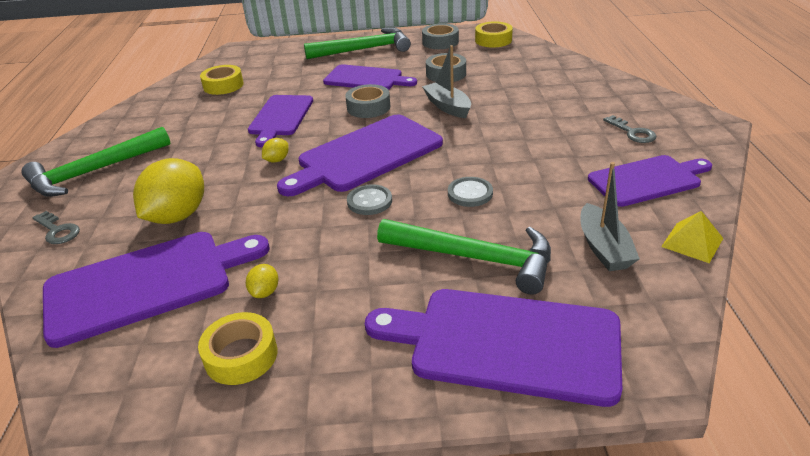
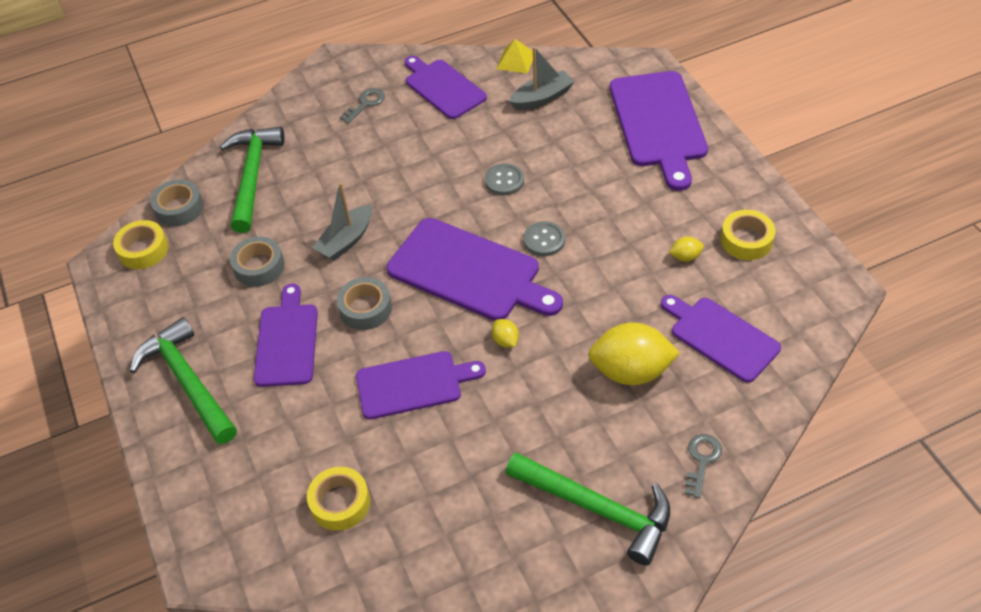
camera: 110 degrees left, 15 degrees up
(146, 284) = (721, 337): purple cutting board -> purple cutting board, size x0.66
(277, 160) = (505, 341): yellow lemon -> yellow lemon turned 45 degrees clockwise
(440, 42) = (153, 303): grey tape -> grey tape (179, 208)
(475, 258) = (586, 157): green hammer -> green hammer (252, 176)

